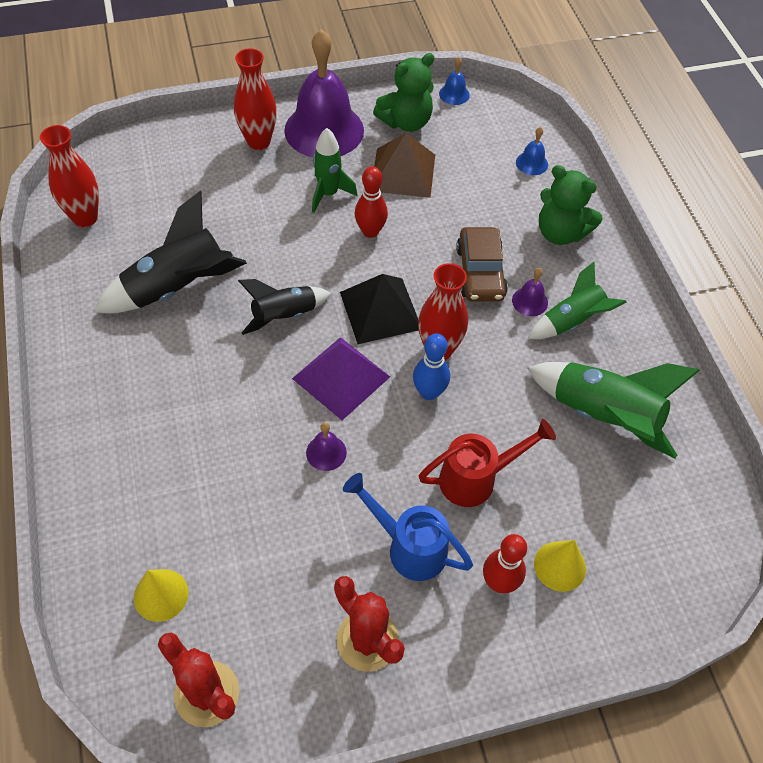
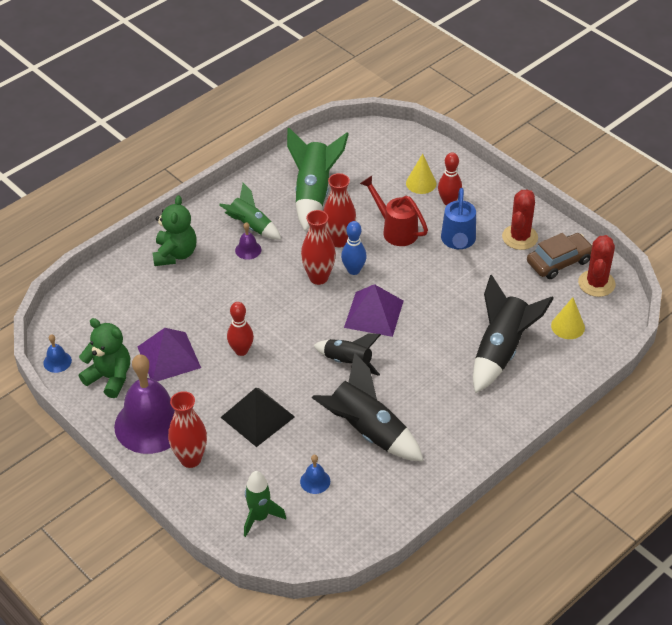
camera: 115 degrees left, 10 degrees down
(85, 218) = (344, 525): red vase -> red vase (339, 241)
(183, 484) = (501, 351): none -> black rocket
(326, 452) = (430, 298): purple bell -> none
(328, 194) = (220, 390): green rocket -> green rocket (259, 517)
(380, 310) = (308, 317): black pyramid -> black pyramid (257, 417)
(403, 172) = (169, 357): brown pyramid -> purple pyramid
(480, 272) = (240, 281): brown car -> brown car (559, 262)
(532, 163) = (112, 290): blue bell -> blue bell (315, 481)

